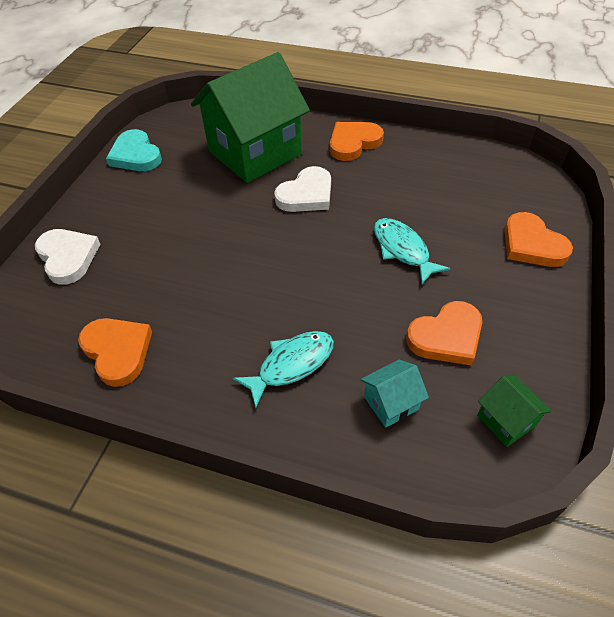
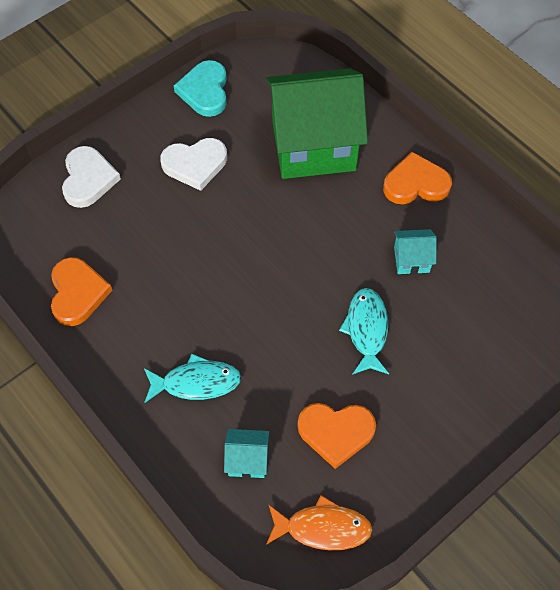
camera: 30 degrees right, 10 degrees up
(306, 194) = (326, 221): white heart -> white heart (195, 164)
(393, 189) = (411, 259): none -> turquoise house
(506, 420) = (323, 528): green house -> orange fish
(532, 244) = (489, 392): orange heart -> none

